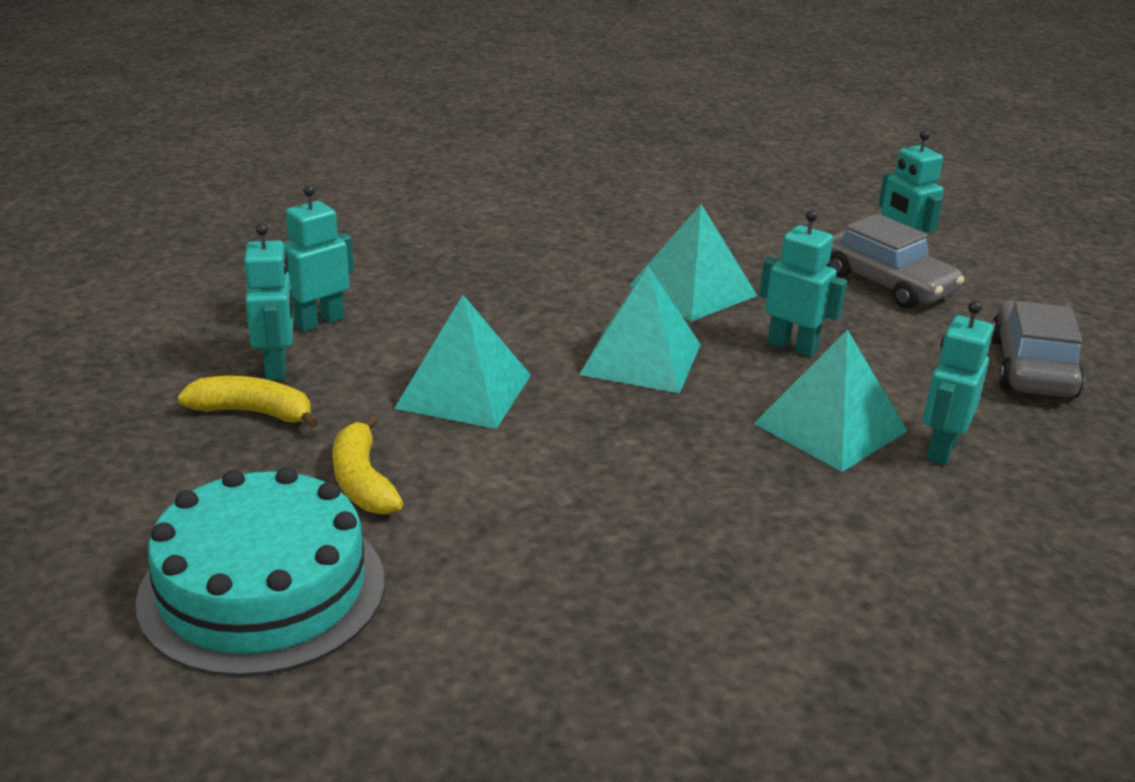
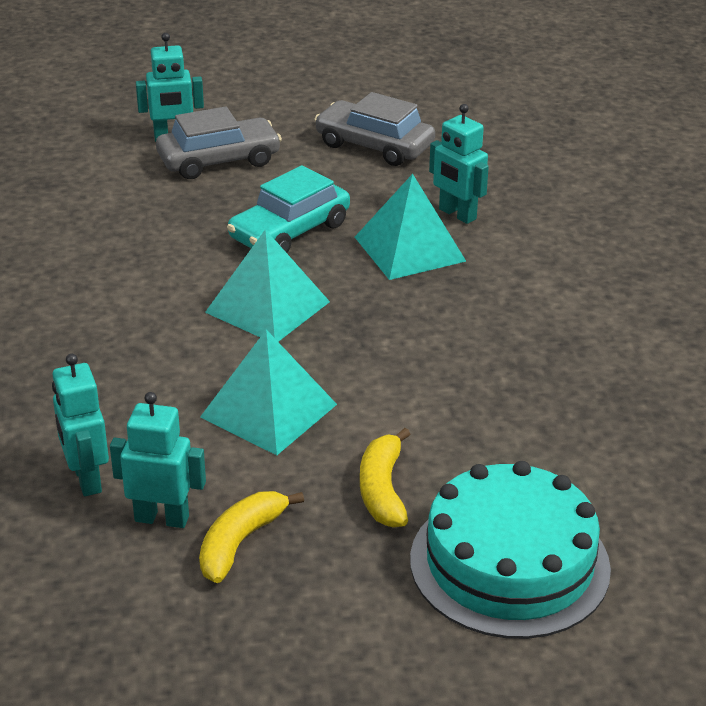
camera: 70 degrees left, 5 degrees up
(362, 481) = (382, 490): yellow banana -> yellow banana turned 90 degrees clockwise
(692, 290) = (168, 252): turquoise pyramid -> none
(792, 346) = (290, 231): turquoise robot -> turquoise car

